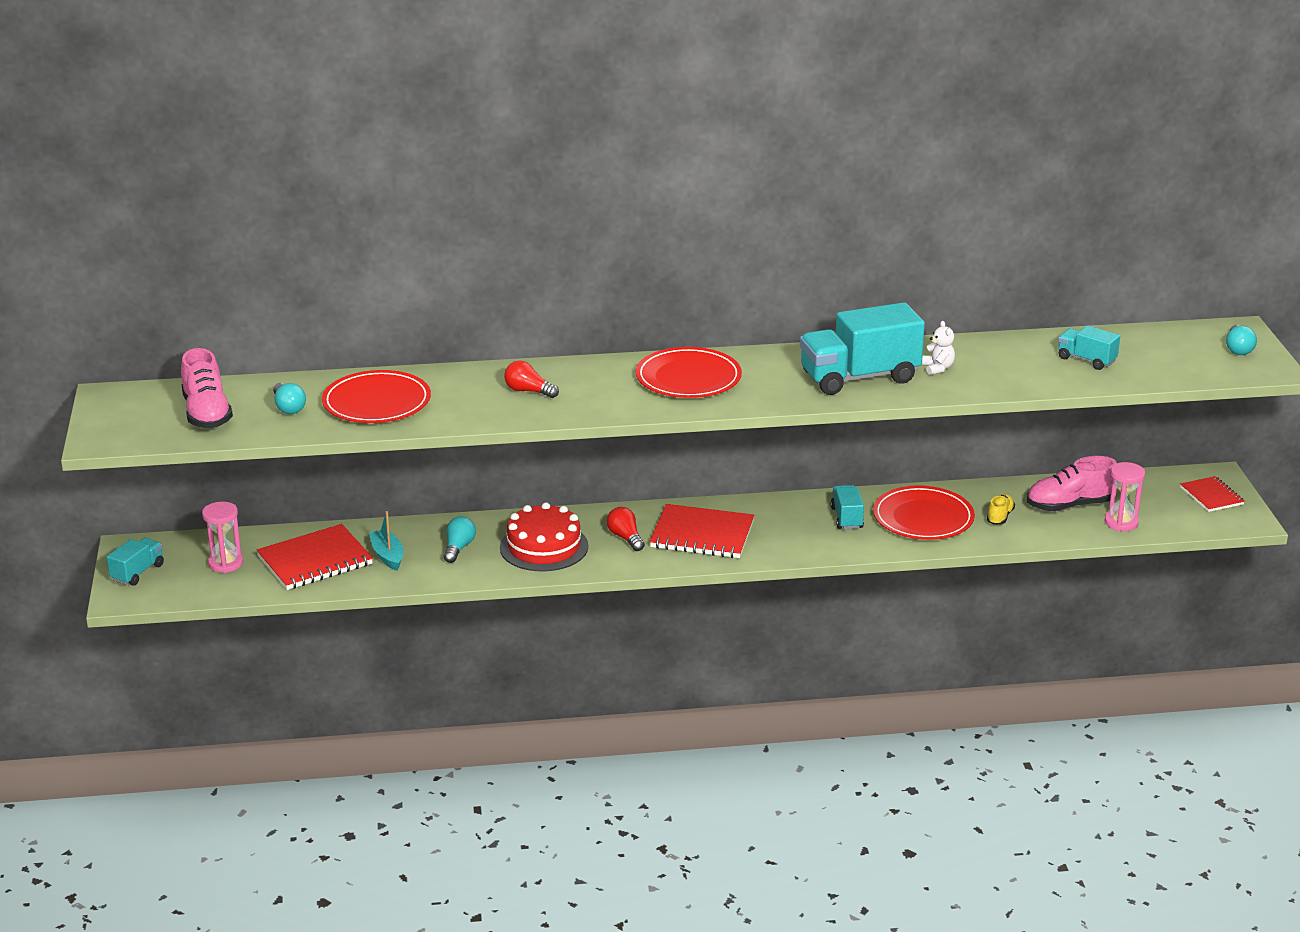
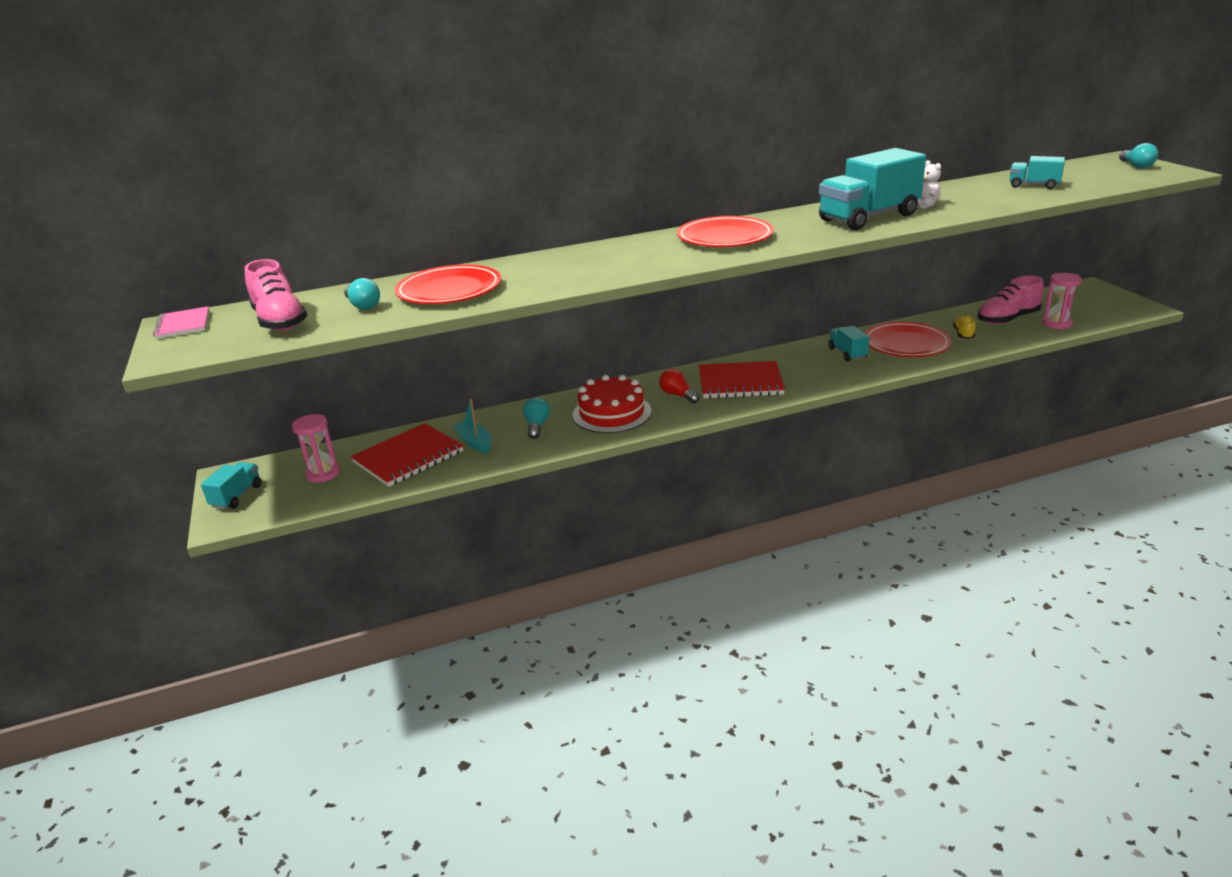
camera: 10 degrees left, 0 degrees up
(116, 400) = (183, 325): none -> pink notebook
(528, 391) = (589, 264): red light bulb -> none
(1211, 496) = (1101, 298): red notebook -> none

